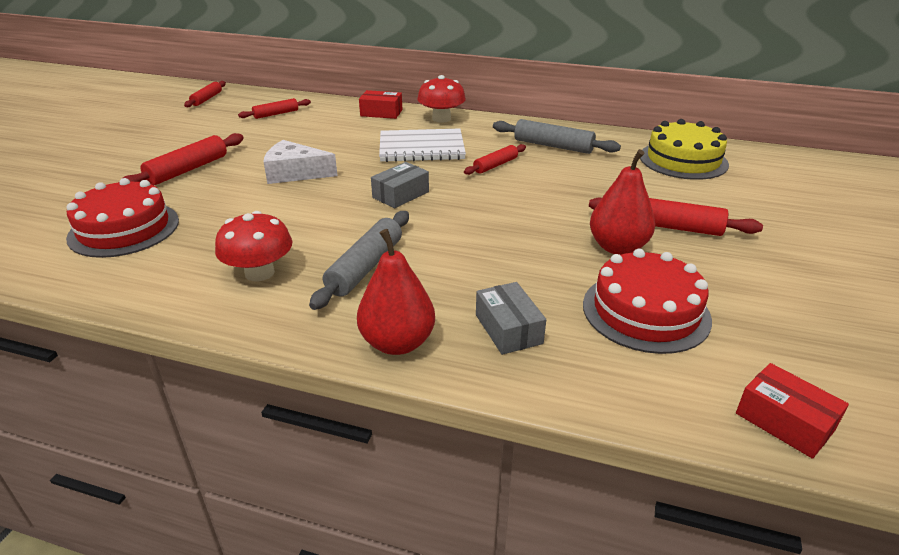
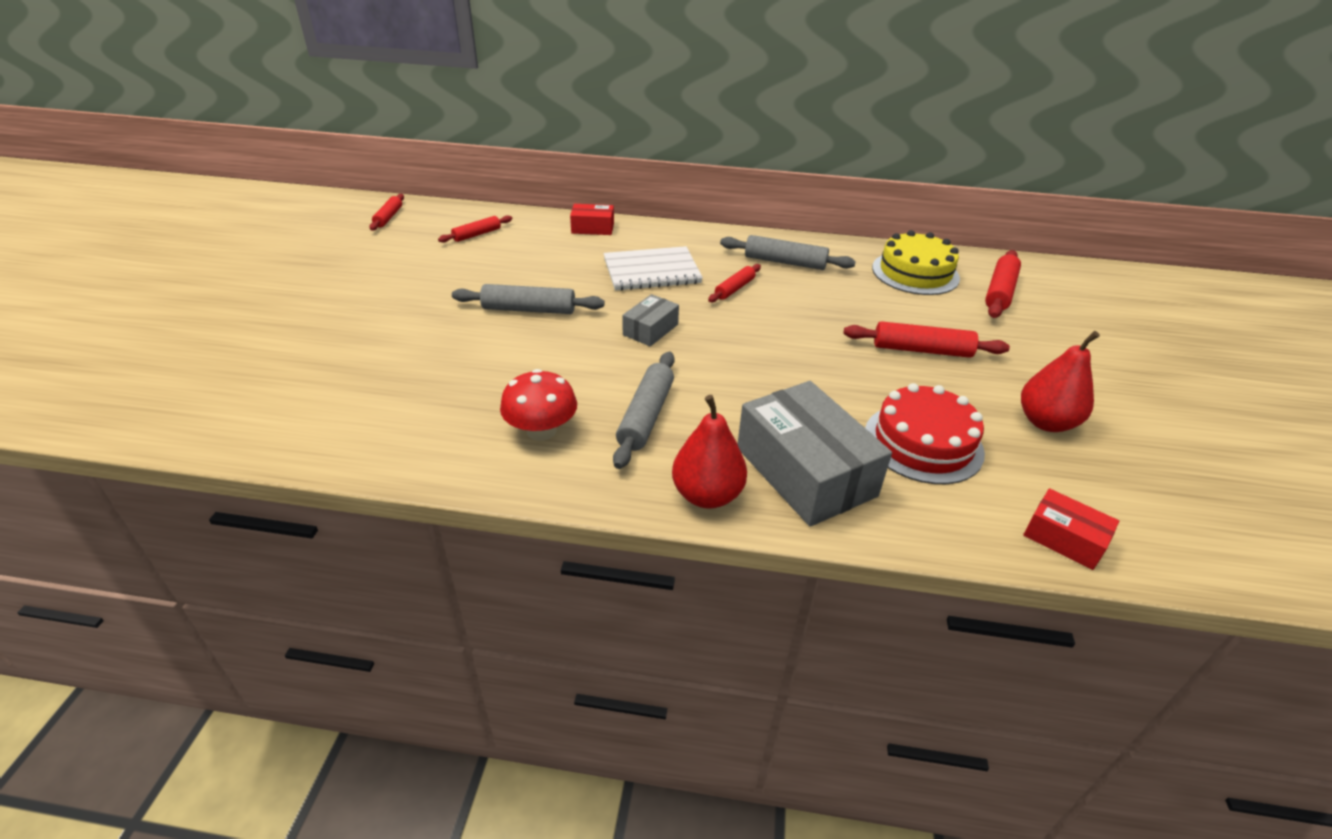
camera: 10 degrees left, 5 degrees up
(124, 229) = (373, 390): red cake -> none
(188, 170) = (409, 312): red rolling pin -> red rolling pin (1000, 292)
(295, 173) = (529, 309): white cheese -> grey rolling pin
(441, 119) = (659, 233): red mushroom -> none
(508, 329) = (805, 471): grey box -> grey box, size x1.98
(617, 247) = (880, 376): red pear -> red pear (1045, 422)

